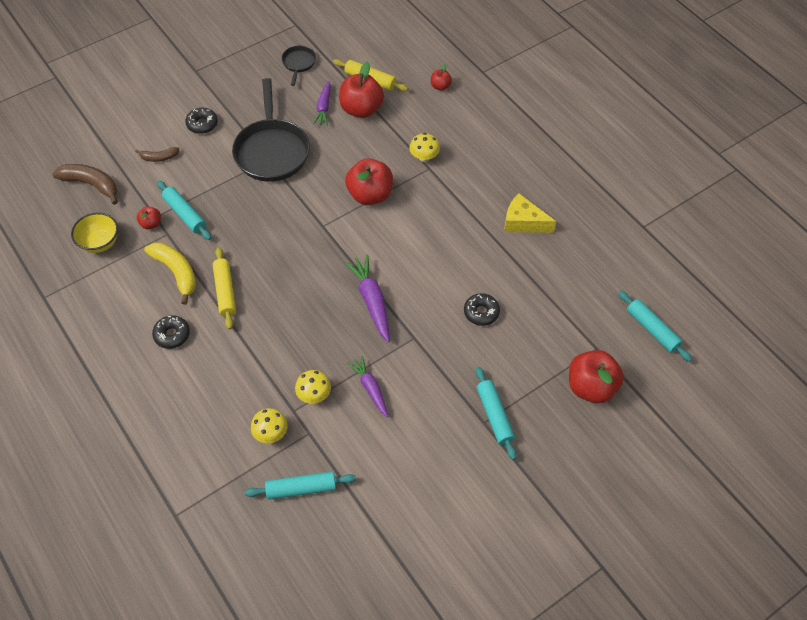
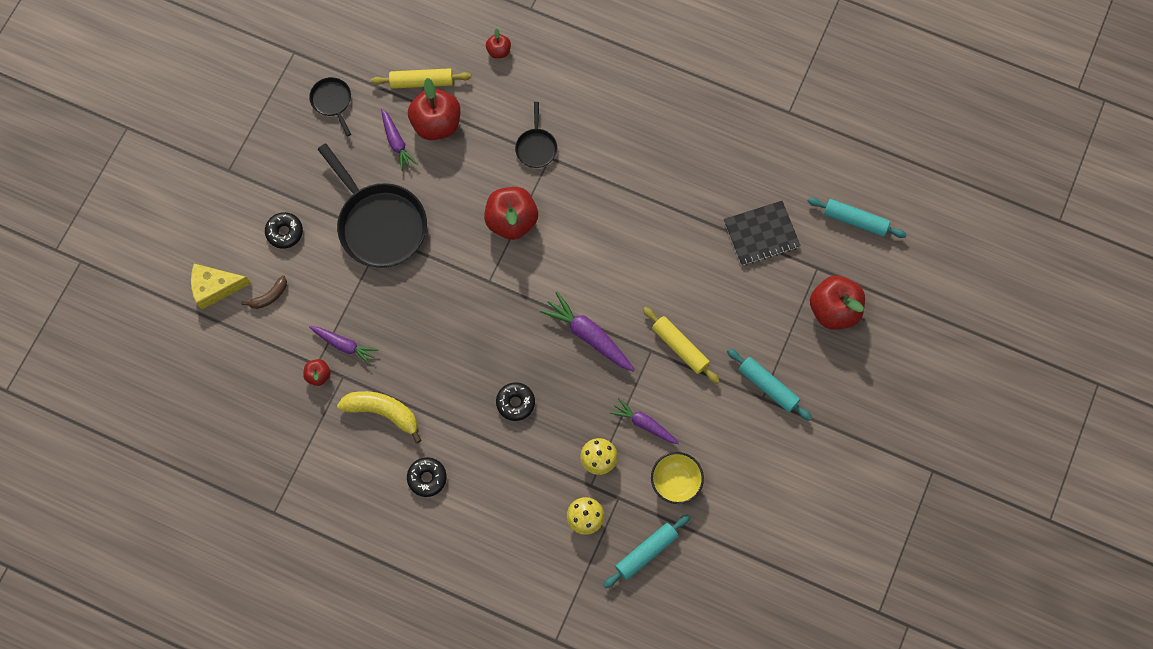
camera: 30 degrees left, 15 degrees up
(91, 185) = (223, 366): brown banana -> none
(99, 243) = (283, 425): yellow bowl -> yellow bowl (675, 482)
(185, 214) = (344, 345): turquoise rolling pin -> purple carrot
(225, 291) = (445, 405): yellow rolling pin -> yellow rolling pin (680, 347)
(424, 157) = (536, 147): yellow mushroom -> black pan
(481, 312) = (695, 290): black donut -> black donut (515, 403)
(523, 222) = (676, 170): yellow cheese -> yellow cheese (215, 288)
(564, 300) = (761, 234): none -> black notebook

